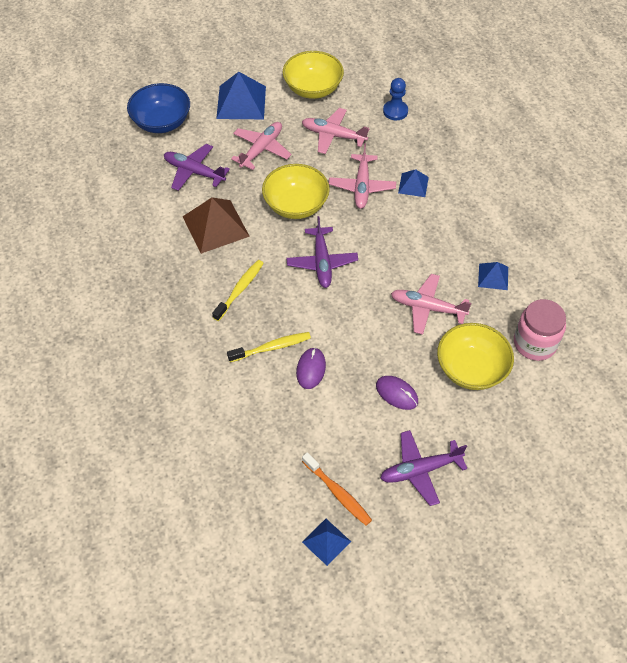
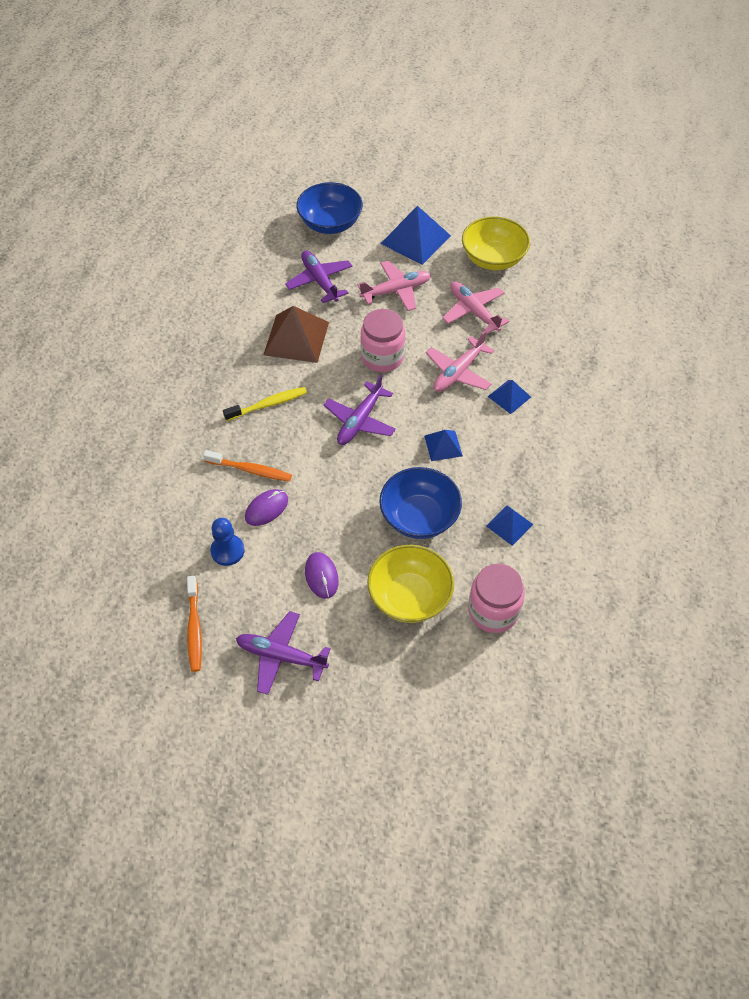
camera: 35 degrees right, 0 degrees up
(272, 347) = (250, 470): yellow toothbrush -> orange toothbrush
(296, 205) = (382, 357): yellow bowl -> pink jar
(326, 541) = (149, 662): blue pyramid -> blue pyramid (443, 445)
(395, 111) = (554, 318): blue pawn -> blue pawn (227, 551)
(427, 308) = (419, 517): pink plane -> blue bowl

